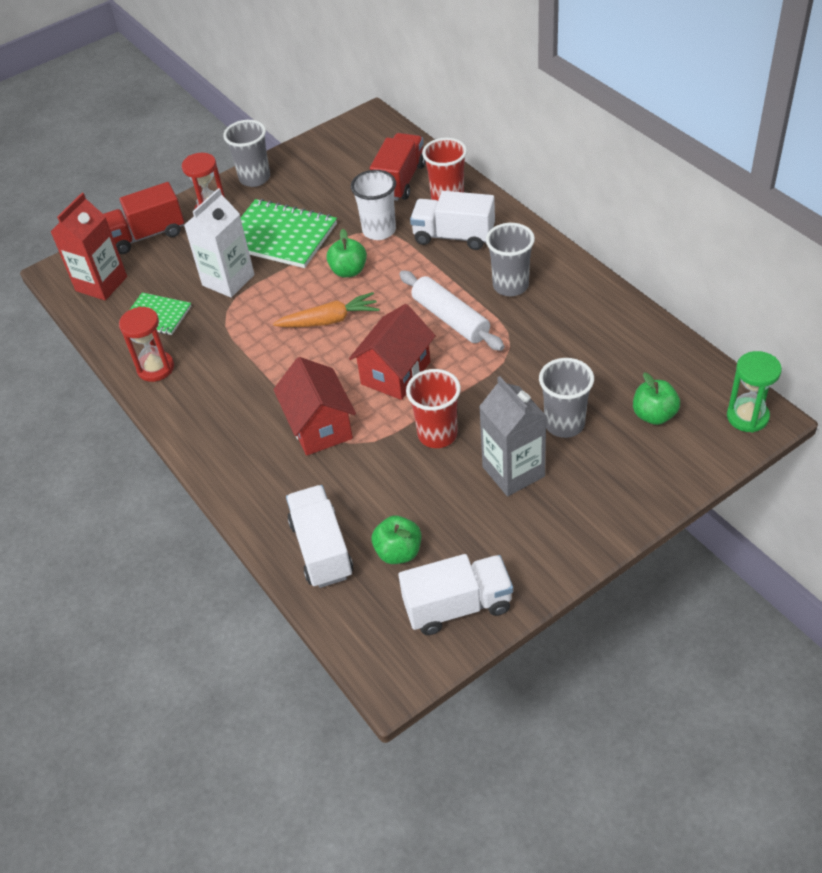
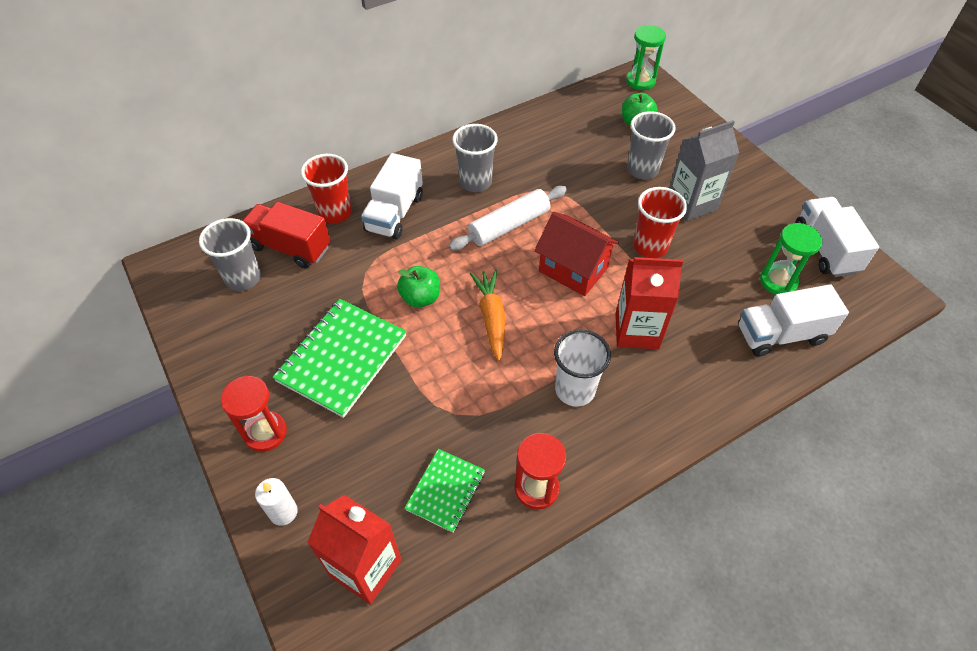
camera: 90 degrees left, 5 degrees up
(147, 235) = (283, 512): red truck -> white candle
(228, 280) = (402, 412): white carton -> none
(255, 178) = (219, 384): grey cup -> grey cup (243, 278)
(319, 427) = (637, 331): red house -> red carton
(379, 230) = (365, 269): white cup -> white cup (575, 390)
(398, 552) = (778, 281): green apple -> green hourglass

